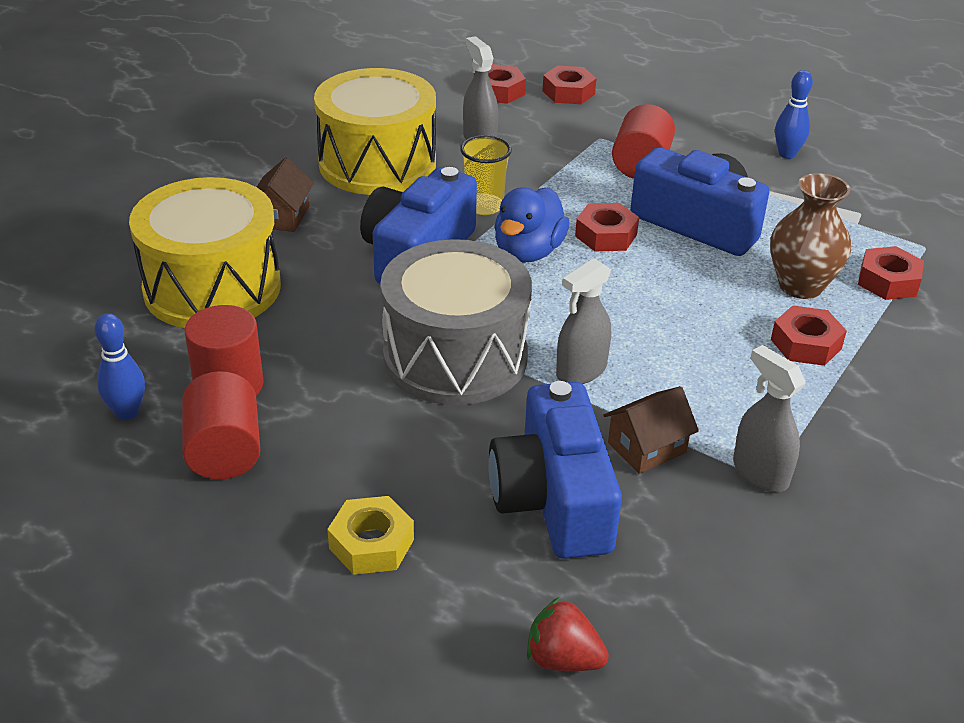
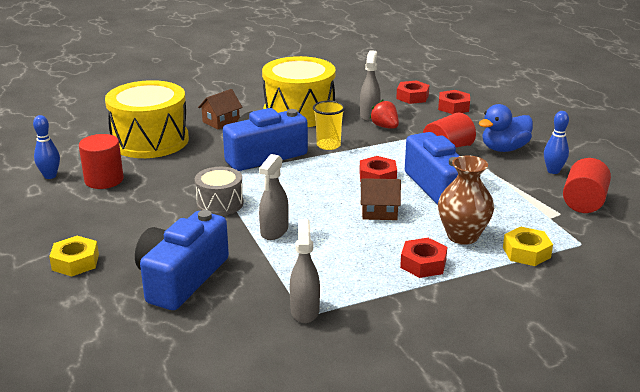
camera: 35 degrees right, 10 degrees down
(224, 451) = (67, 204): red cylinder -> red cylinder (584, 202)
(455, 357) = (220, 203): grey drum -> grey drum, size x0.53
(528, 252) = (322, 172): blue duck -> blue duck (504, 149)
(563, 659) = (90, 342): red strawberry -> red strawberry (385, 127)
(581, 371) = (274, 231): grey spray bottle -> grey spray bottle turned 60 degrees counterclockwise
(647, 447) = (260, 276): brown house -> brown house (379, 212)
(888, 281) = (526, 252): red nut -> yellow nut

